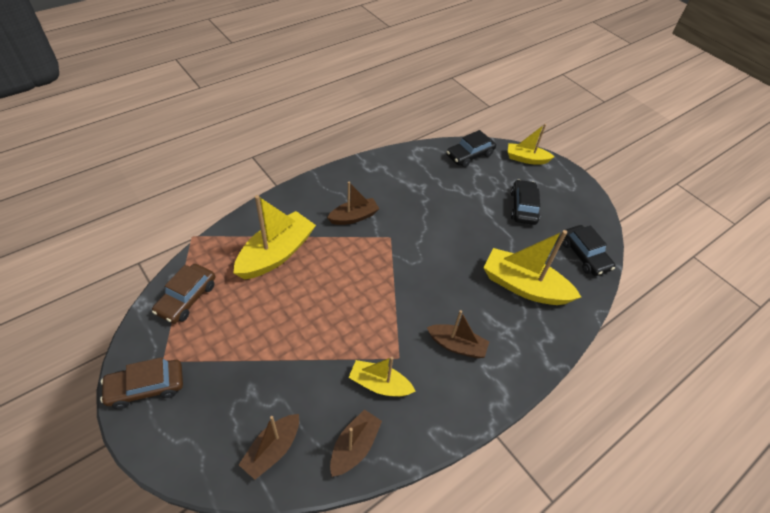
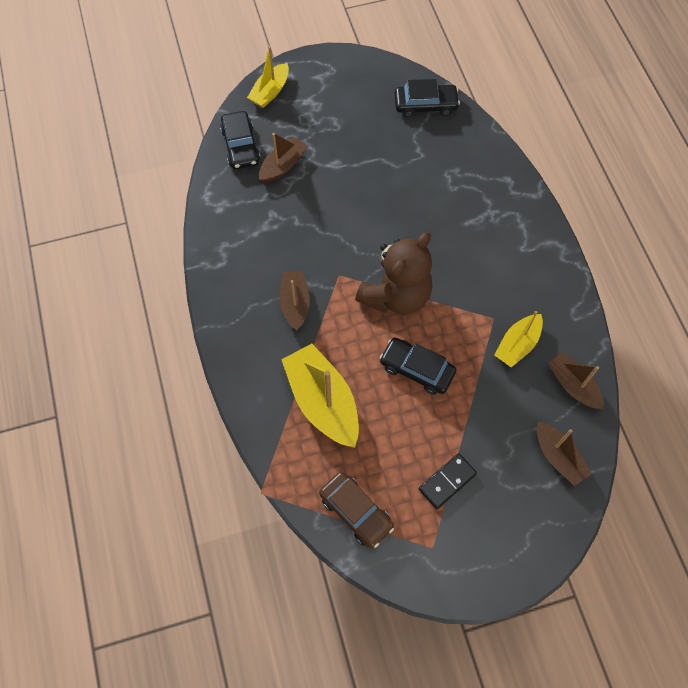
camera: 65 degrees left, 15 degrees up
(146, 387) = (460, 568): brown car -> none
(226, 358) = (447, 482): none -> black domino
(389, 278) = (396, 295): none -> brown teddy bear
(457, 345) = (494, 262): brown boat -> brown boat (283, 166)
(523, 207) = (342, 128): black car -> black car (417, 369)
(524, 286) = (445, 175): yellow boat -> none

